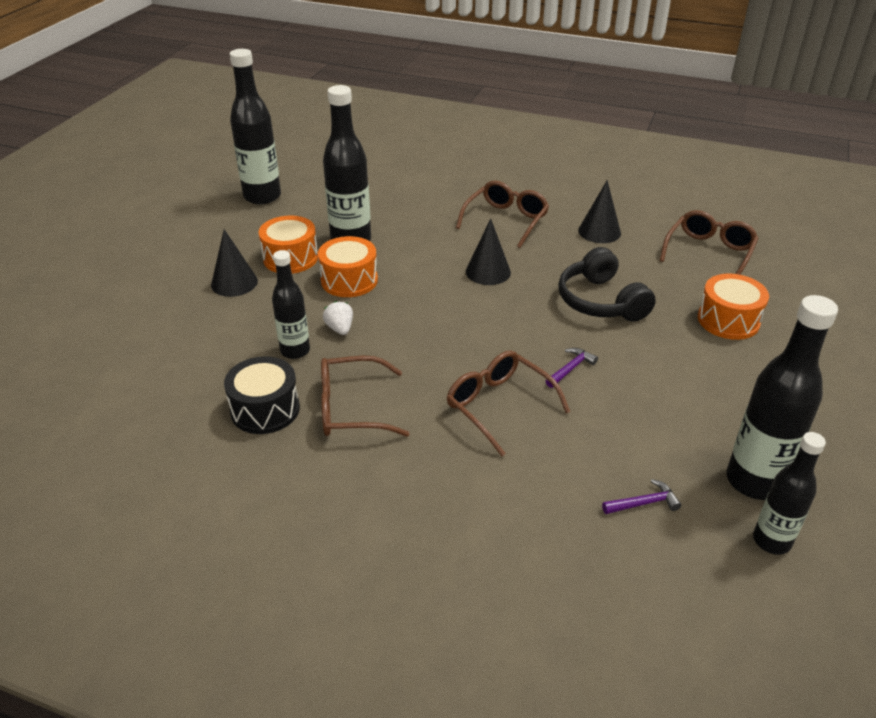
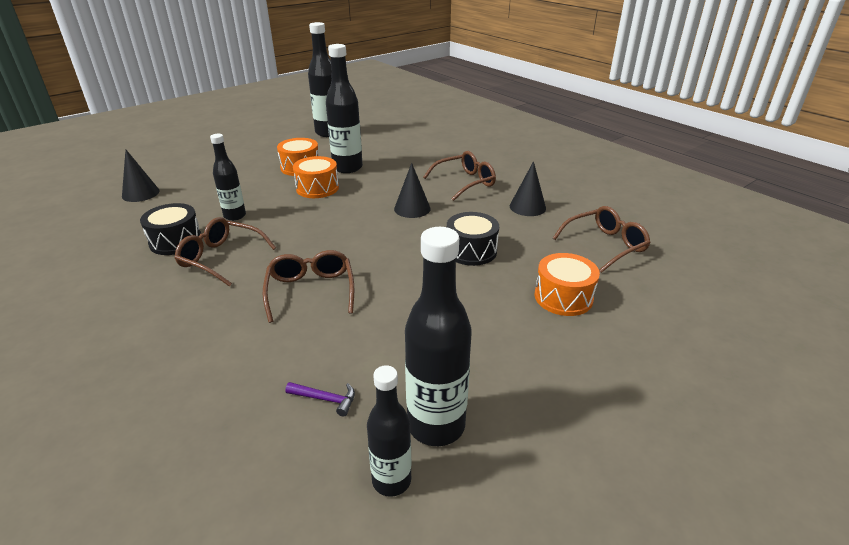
camera: 30 degrees right, 5 degrees down
(234, 283) = (252, 171): black cone -> black cone (140, 193)
(340, 329) = (276, 212): white strawberry -> none
(570, 369) = (391, 286): purple hammer -> none
(601, 301) = (471, 251): black headphones -> black drum

